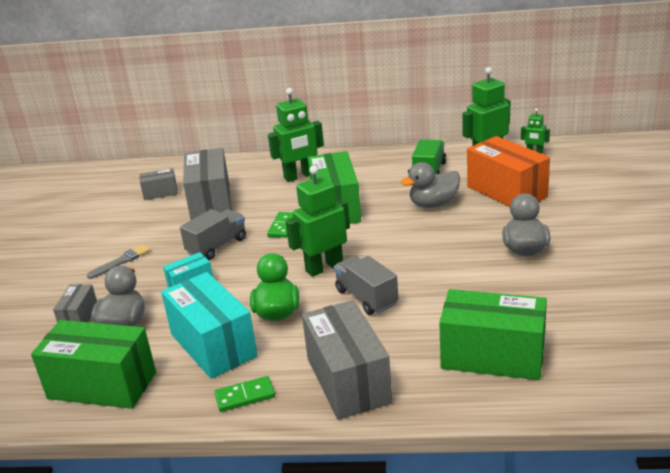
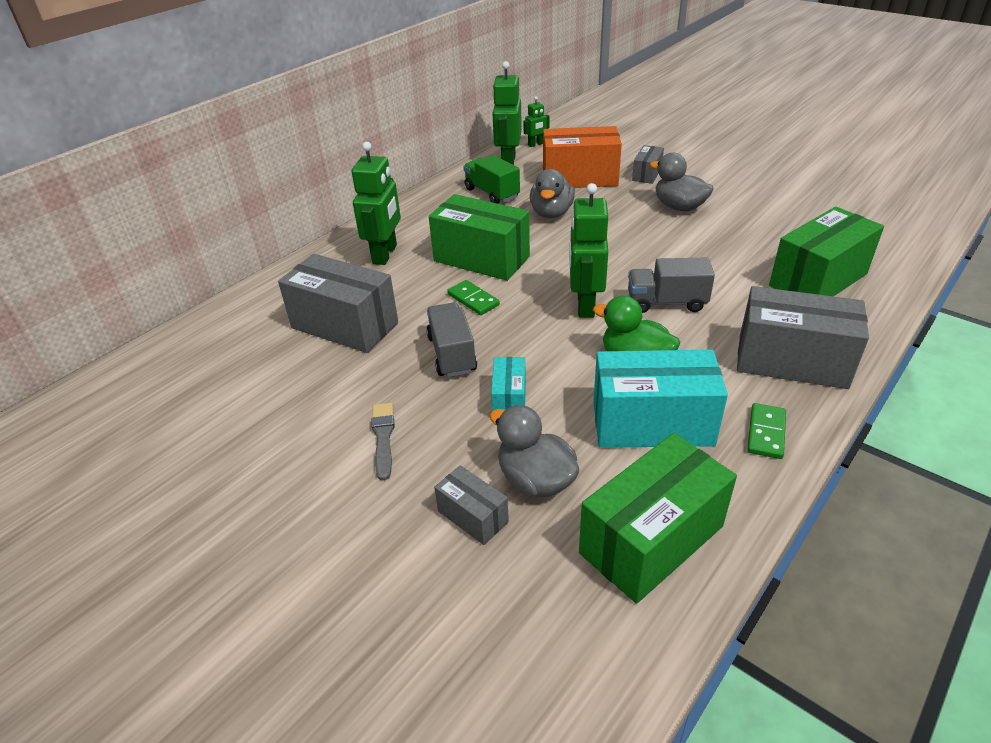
camera: 55 degrees left, 10 degrees up
(160, 193) = (260, 353): grey box -> grey box (647, 174)

